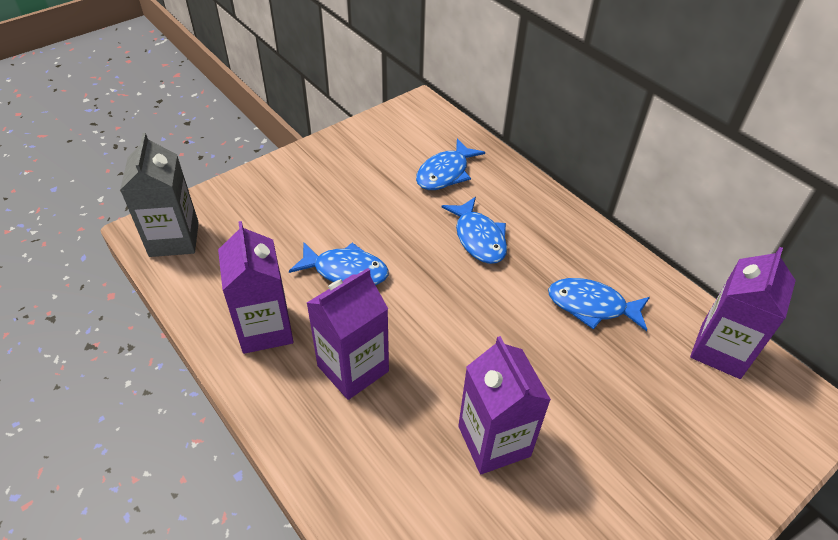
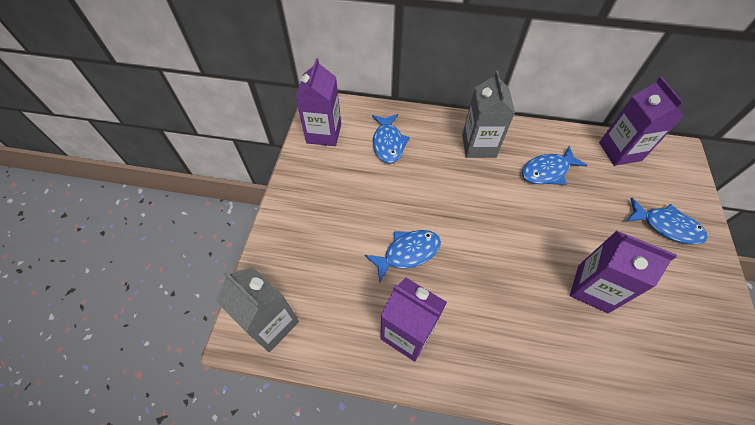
camera: 40 degrees left, 10 degrees up
(353, 368) = (484, 312): purple carton -> purple carton (324, 133)
(478, 238) = (453, 173): blue fish -> blue fish (666, 226)
(540, 233) = (478, 146): none -> grey carton

